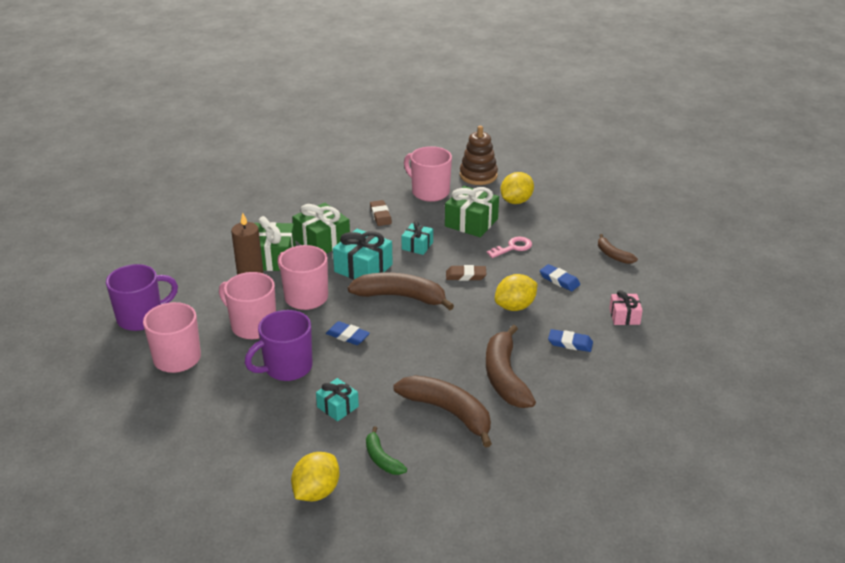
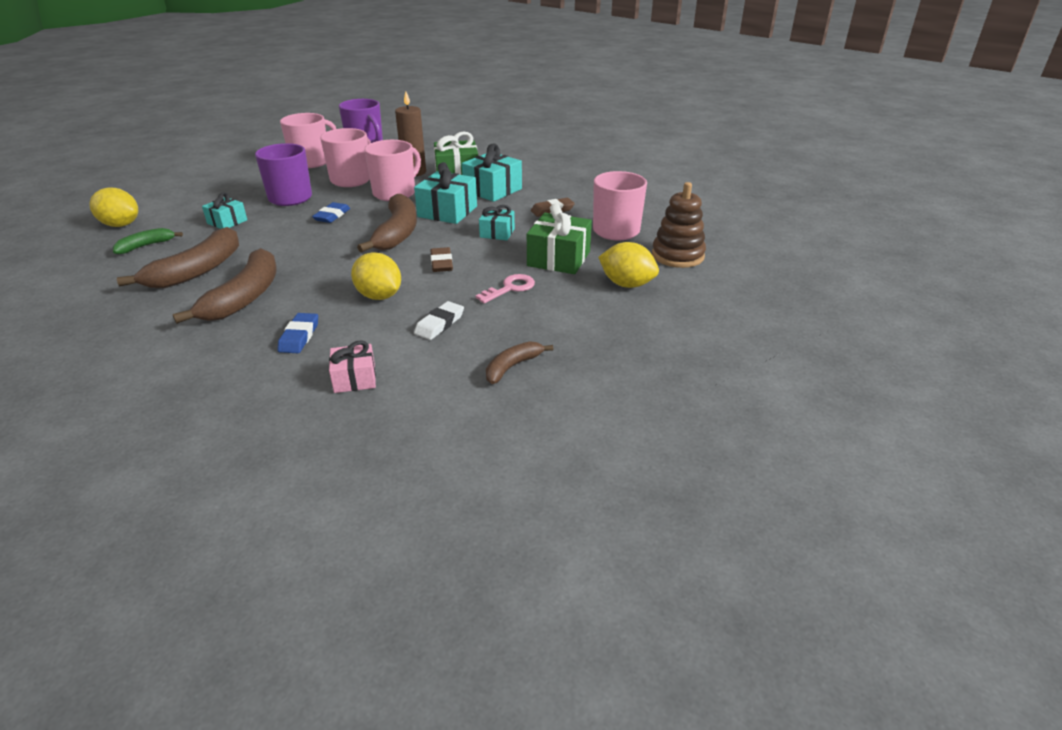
camera: 80 degrees right, 0 degrees up
(322, 241) = (492, 190): green gift -> turquoise gift
(505, 377) = (245, 297): brown banana -> brown banana turned 120 degrees clockwise
(513, 247) = (510, 288): pink key -> pink key turned 90 degrees counterclockwise
(559, 280) = (439, 324): blue eraser -> white eraser

